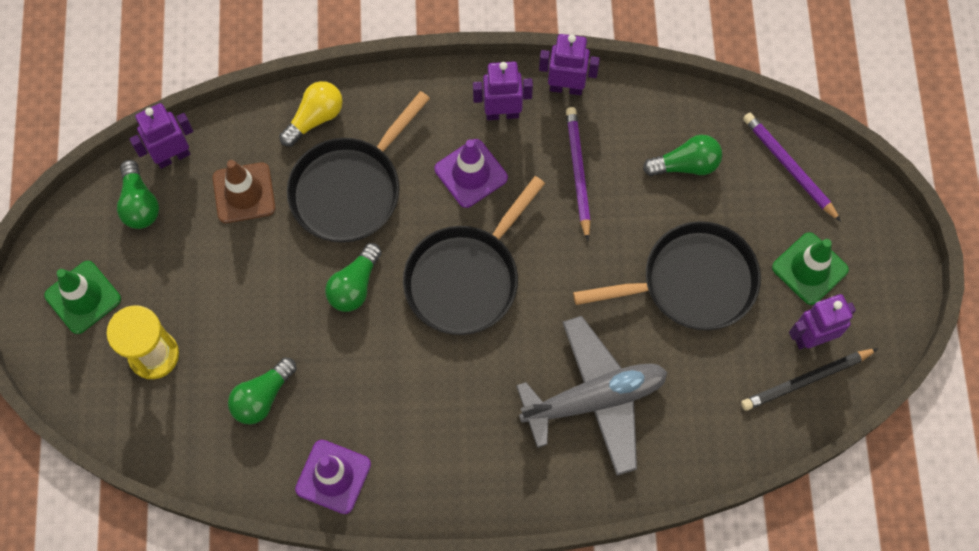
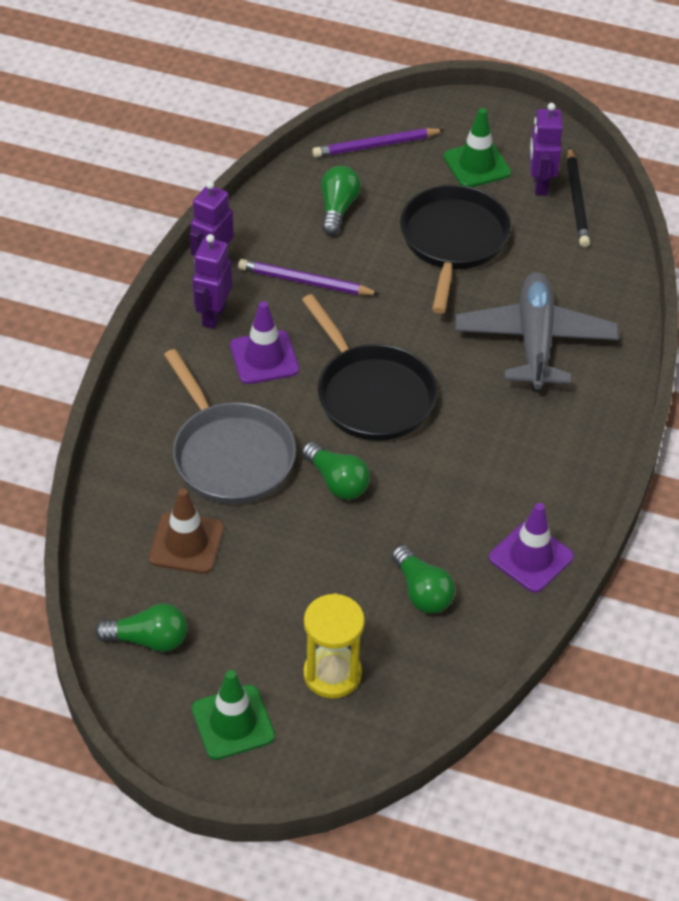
camera: 70 degrees left, 20 degrees down
(173, 156) = (108, 594): purple robot -> none
(315, 118) = (135, 460): yellow light bulb -> none
(350, 189) = (230, 455): black pan -> grey pan

